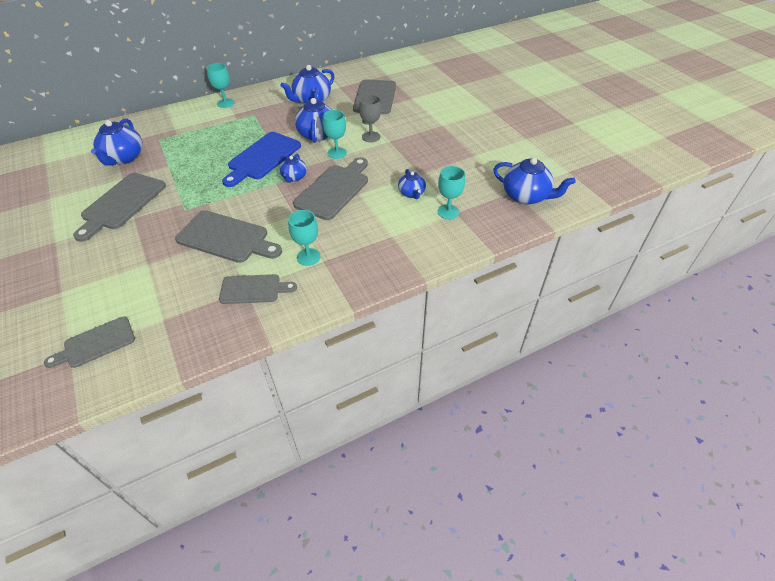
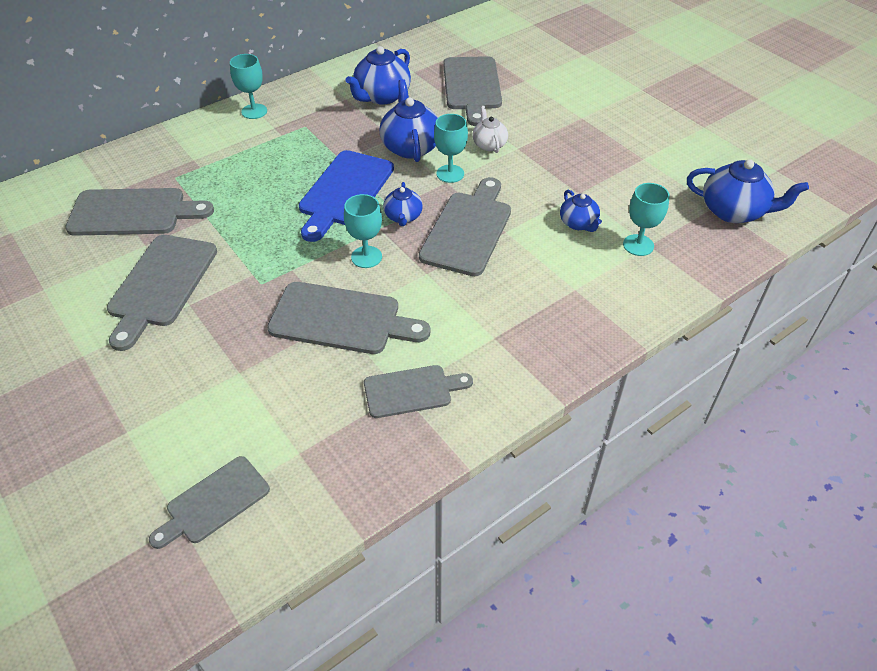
camera: 10 degrees left, 0 degrees up
(124, 158) = (133, 212): blue teapot -> grey cutting board
(308, 257) = (471, 334): turquoise goblet -> turquoise goblet (366, 257)
(371, 137) = (489, 144): grey goblet -> white teapot

